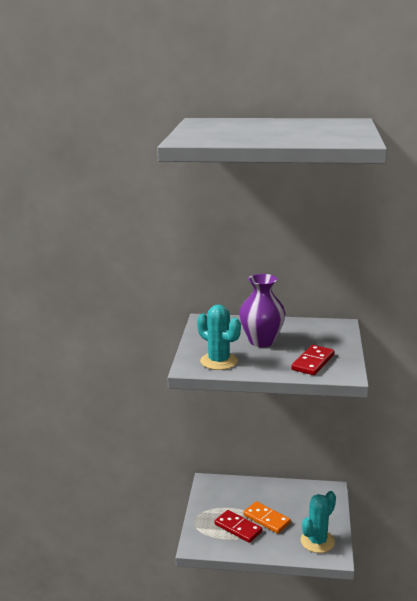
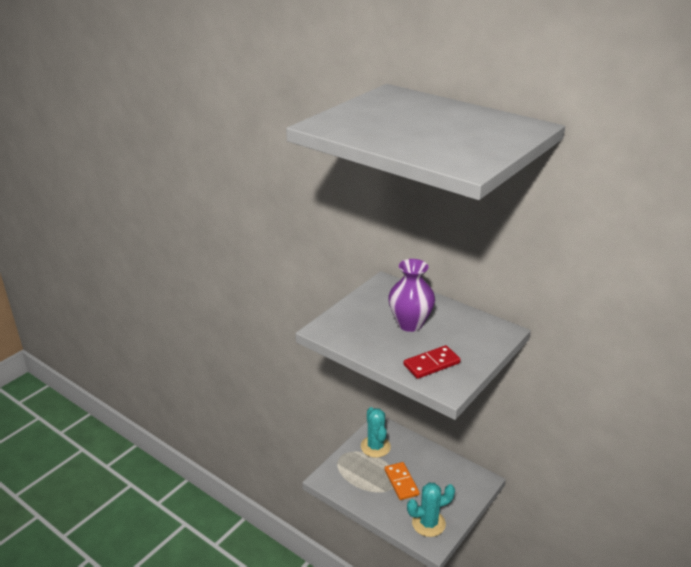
camera: 30 degrees right, 10 degrees up
(219, 361) = (351, 332): turquoise cactus -> turquoise cactus (375, 447)
(238, 528) = (371, 479): red domino -> none

